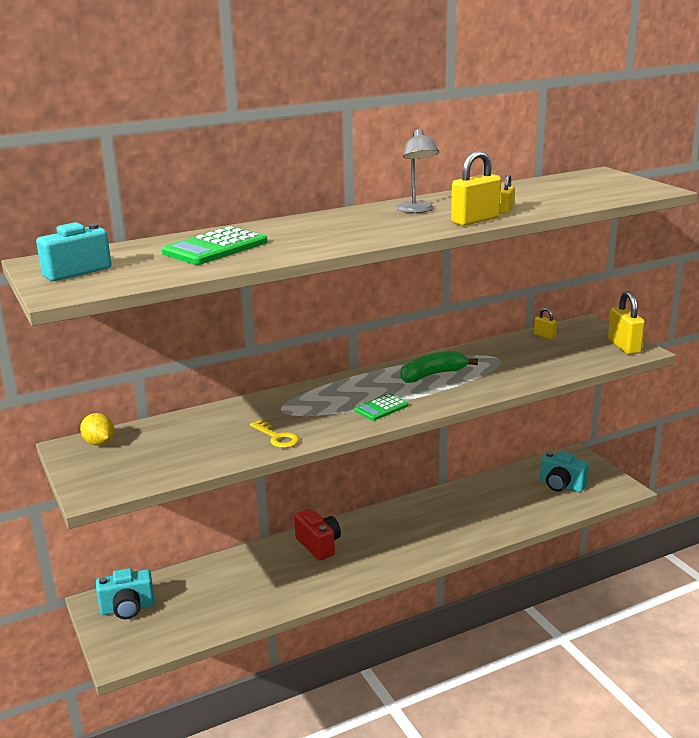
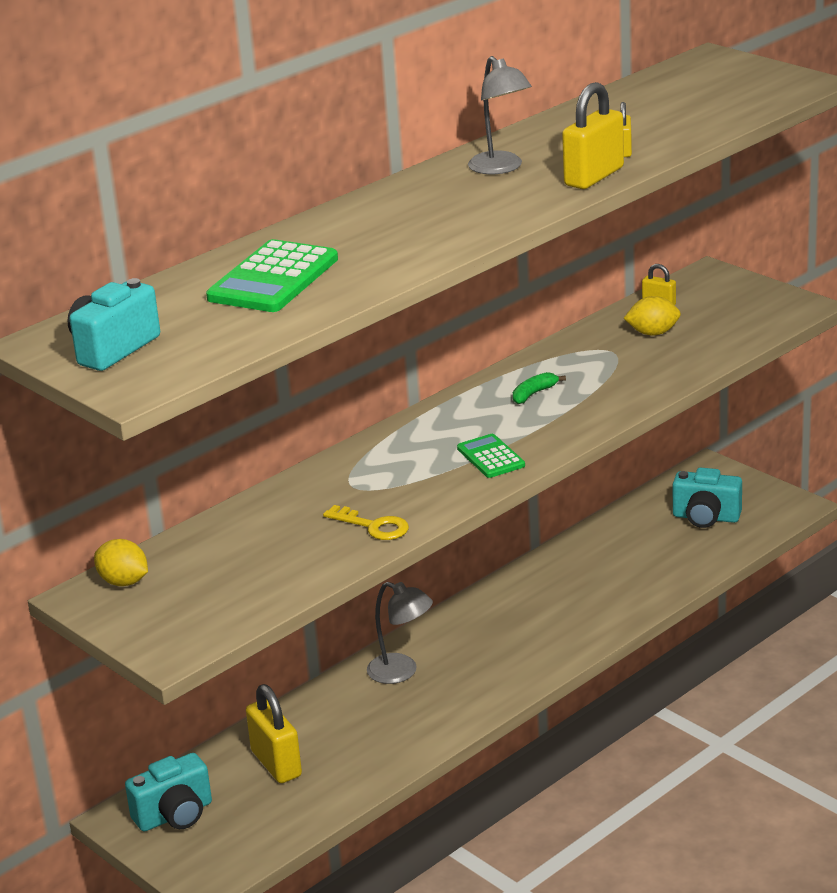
camera: 15 degrees left, 5 degrees up
(318, 545) = (401, 672): red camera -> grey lamp
(381, 408) = (491, 457): green calculator -> green calculator turned 120 degrees clockwise
(433, 375) = (534, 394): green banana -> green banana, size x0.54
(531, 351) = (653, 333): none -> yellow lemon
(624, 346) = (775, 303): yellow padlock -> yellow padlock (276, 764)

